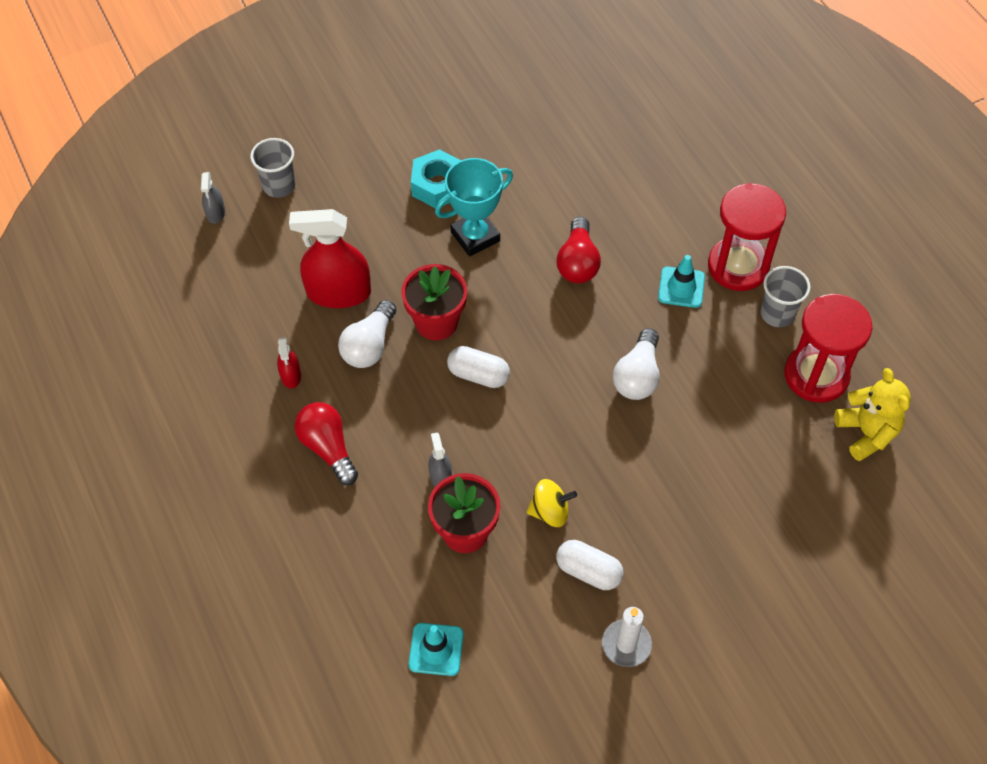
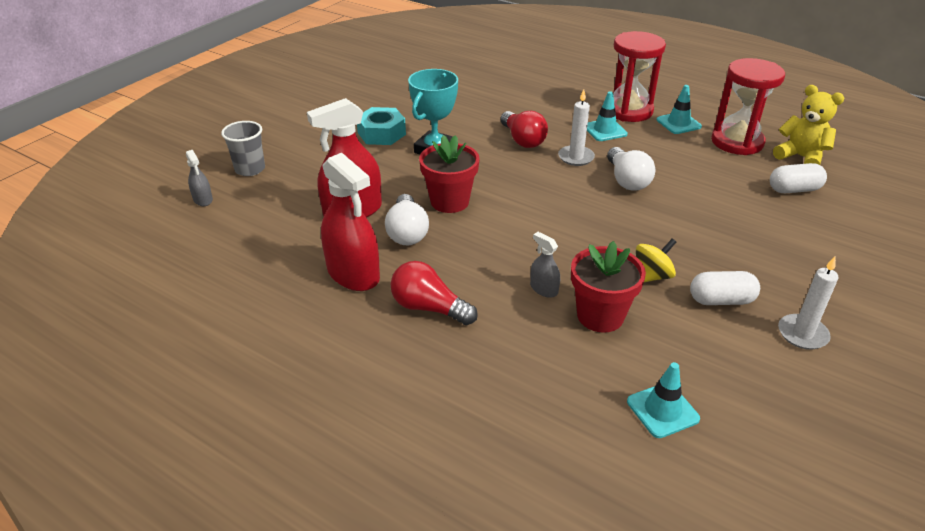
camera: 30 degrees left, 20 degrees down
(291, 375) = (353, 274): red spray bottle -> red spray bottle, size x2.13
(478, 375) = (512, 219): white capsule -> white capsule (794, 189)
(612, 316) = (576, 157): none -> white candle
(777, 314) = (678, 123): grey cup -> turquoise traffic cone

